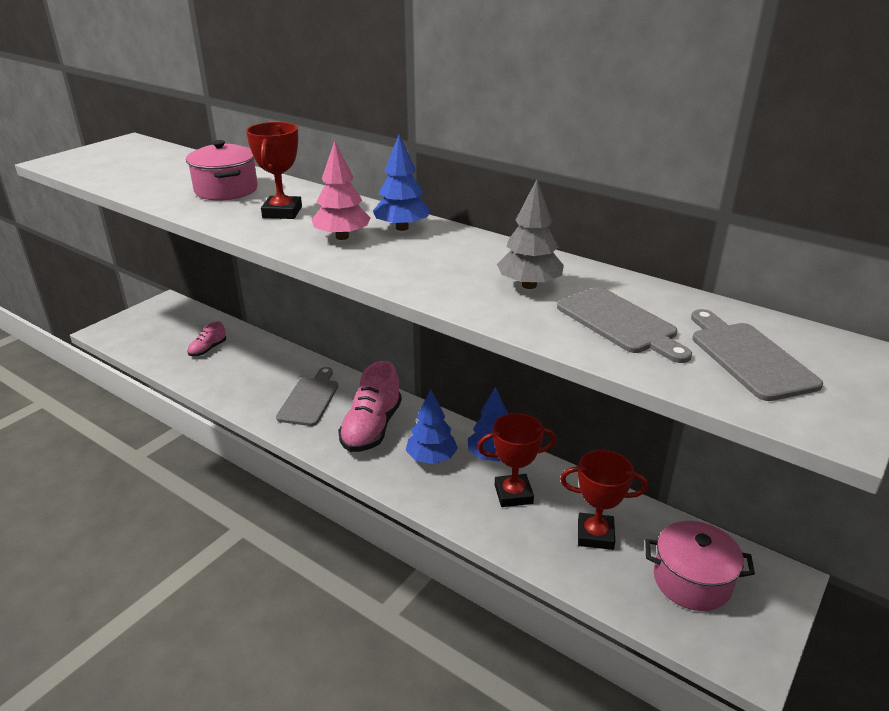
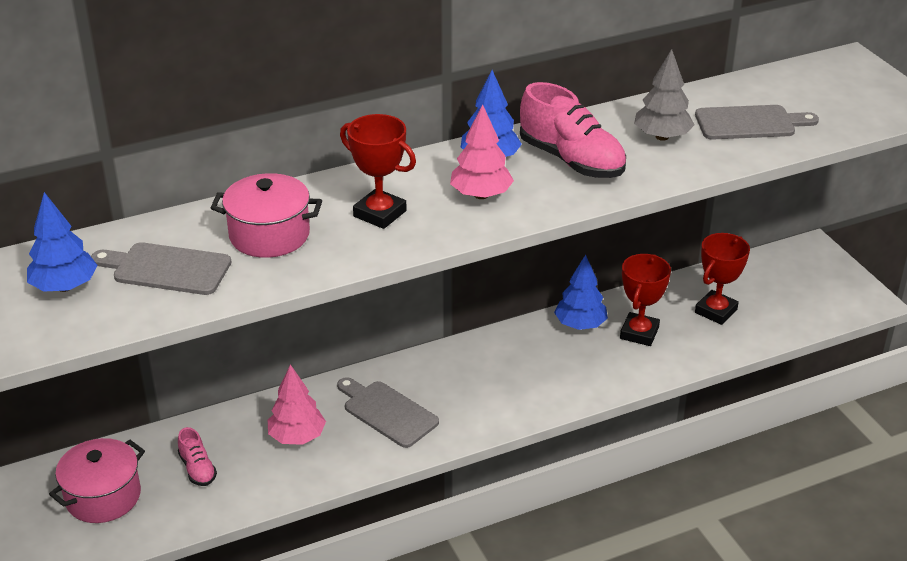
camera: 60 degrees left, 5 degrees up
(260, 373) = (297, 437): none -> pink tree
(372, 428) = (477, 384): pink shoe -> pink shoe (571, 160)
(431, 458) = (555, 362): blue tree -> blue tree (64, 286)
(692, 581) = (790, 288): pink pot -> pink pot (103, 496)
(748, 357) = (827, 98): grey cutting board -> grey cutting board (167, 269)

